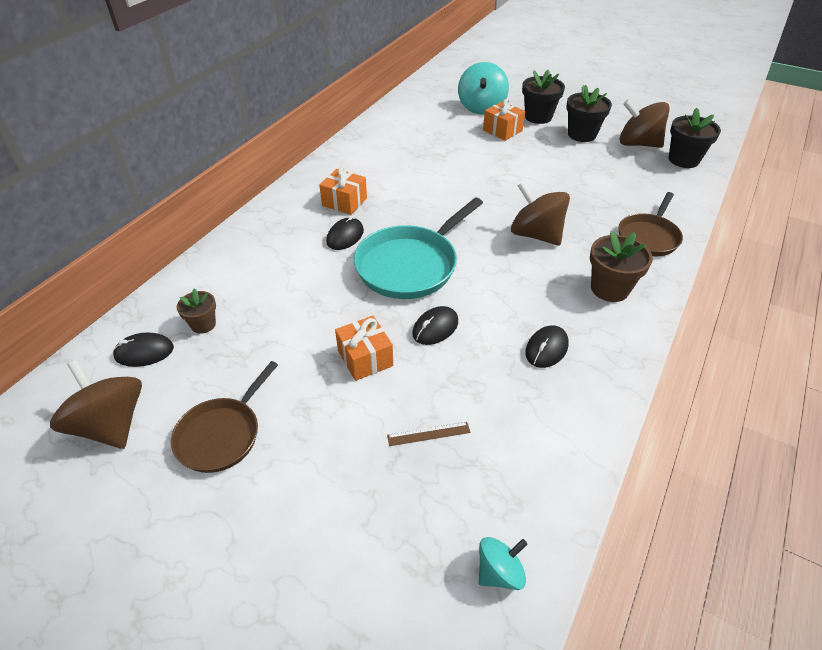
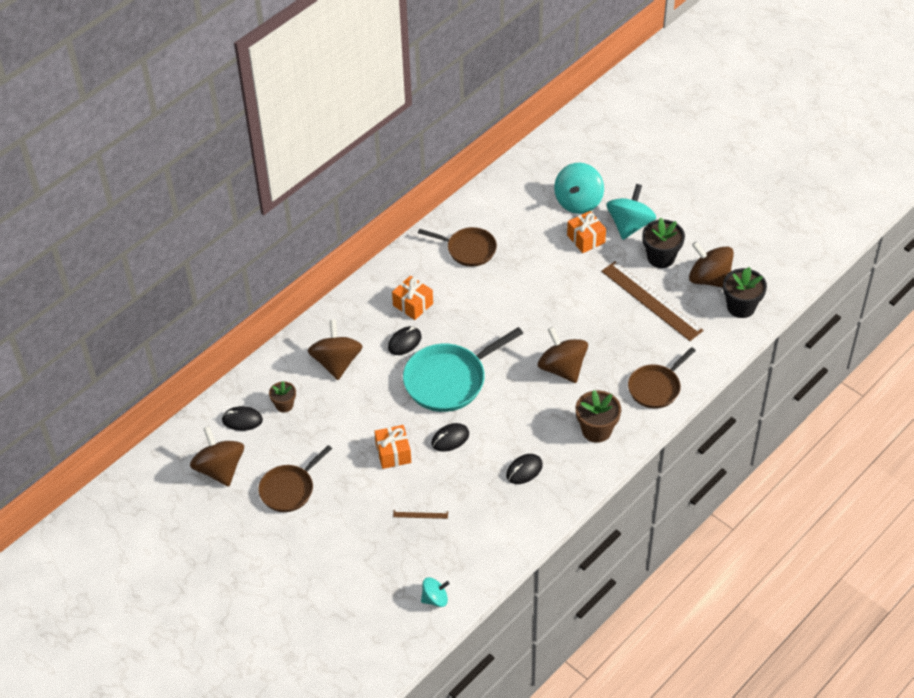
camera: 15 degrees right, 5 degrees up
(266, 268) = (336, 362): none -> brown spinning top
(389, 151) = (468, 249): none -> brown pan
(538, 117) = (629, 225): black flower pot -> turquoise spinning top
(594, 166) = (651, 301): none -> brown ruler

